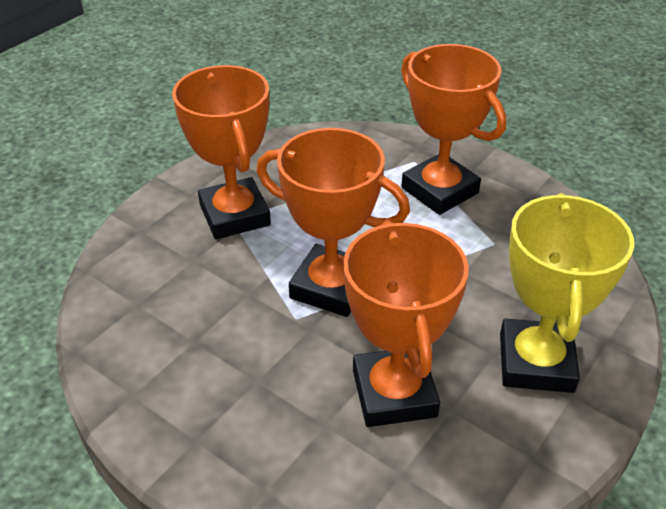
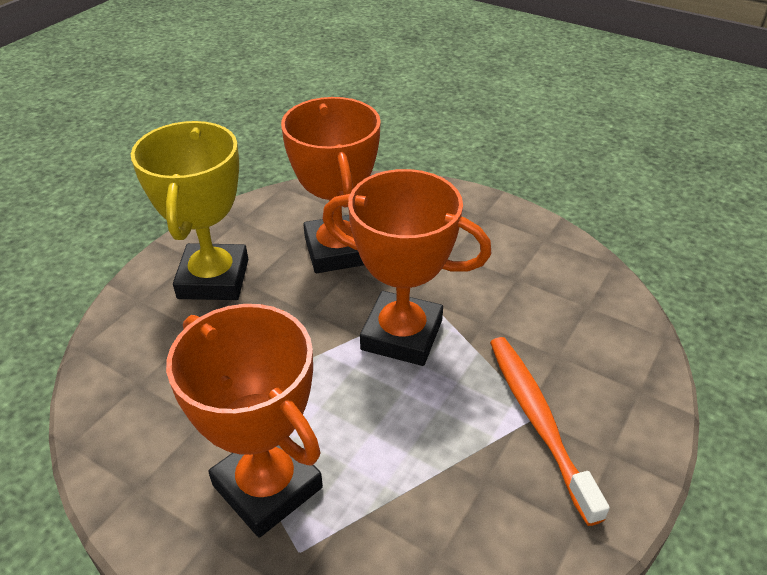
camera: 175 degrees right, 0 degrees up
(234, 215) = (538, 421): orange trophy -> orange toothbrush

